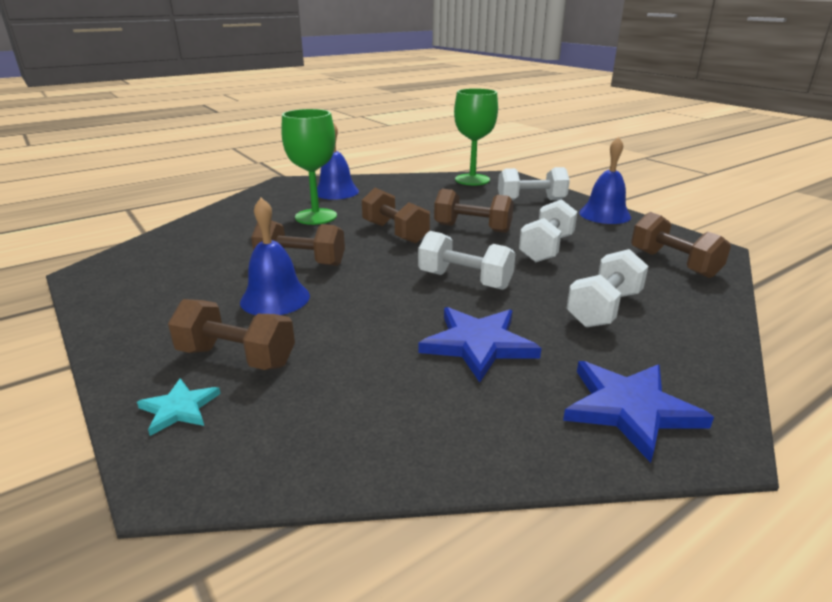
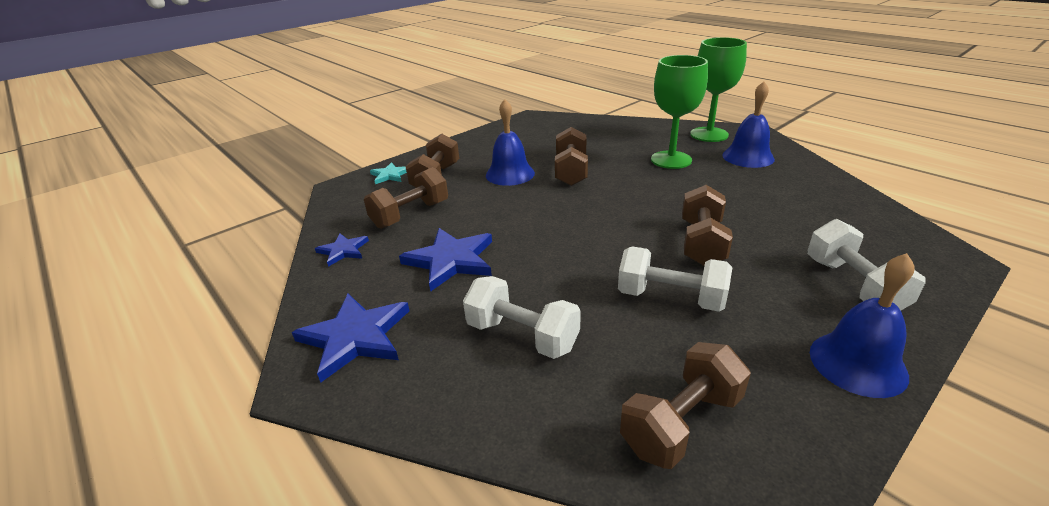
camera: 85 degrees right, 5 degrees up
(395, 232) = (658, 200): brown dumbbell -> brown dumbbell (410, 214)
(433, 442) = (343, 250): none -> blue star
(465, 280) = (563, 247): white dumbbell -> none
(472, 180) = (896, 231): green goblet -> green goblet (709, 134)

